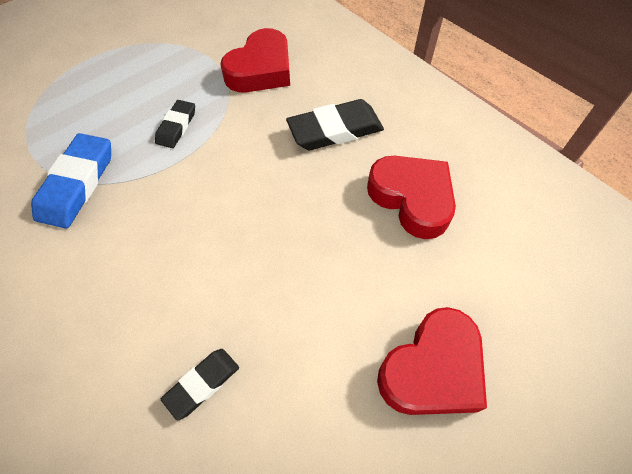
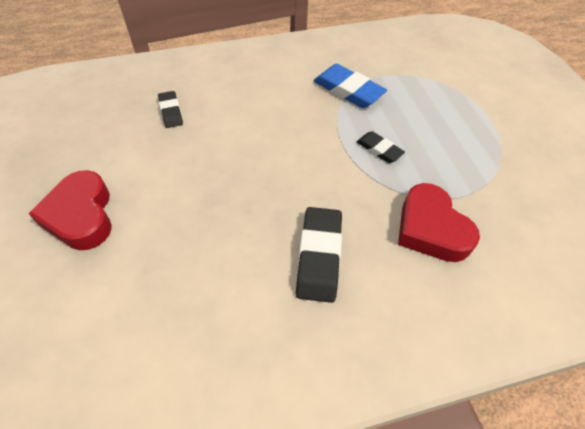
camera: 115 degrees right, 5 degrees down
(412, 199) = (207, 278): red heart -> none

